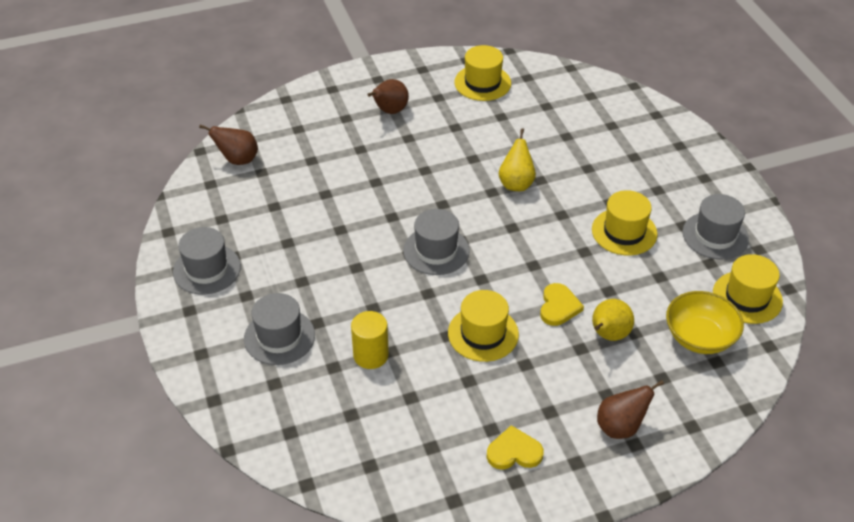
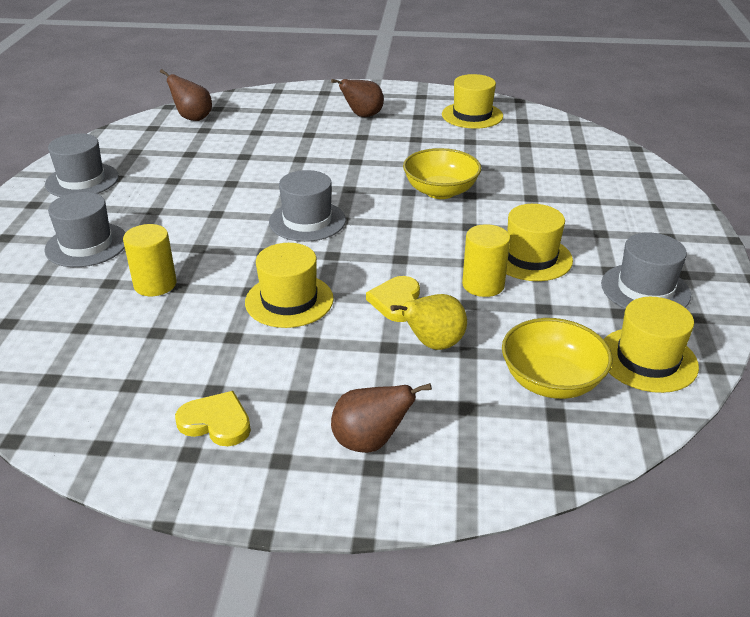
camera: 25 degrees right, 10 degrees down
(516, 183) = (440, 191): yellow pear -> yellow bowl
(558, 307) = (396, 301): yellow heart -> yellow heart turned 150 degrees clockwise
(607, 269) = (483, 285): none -> yellow cylinder

